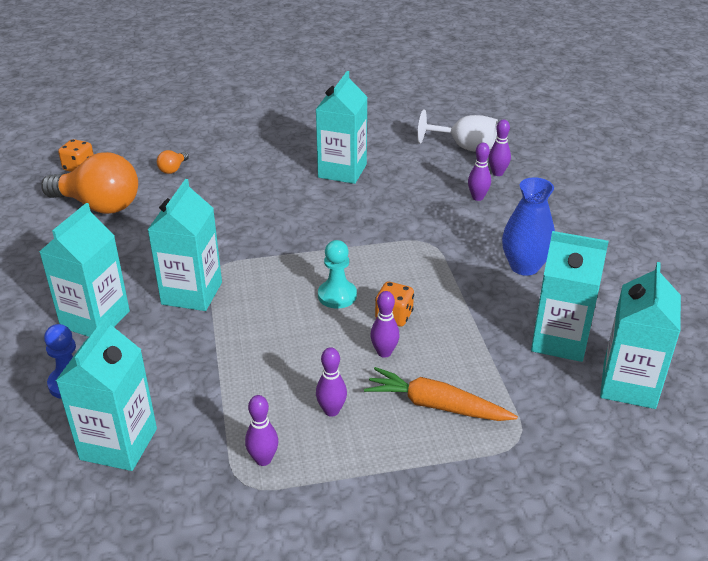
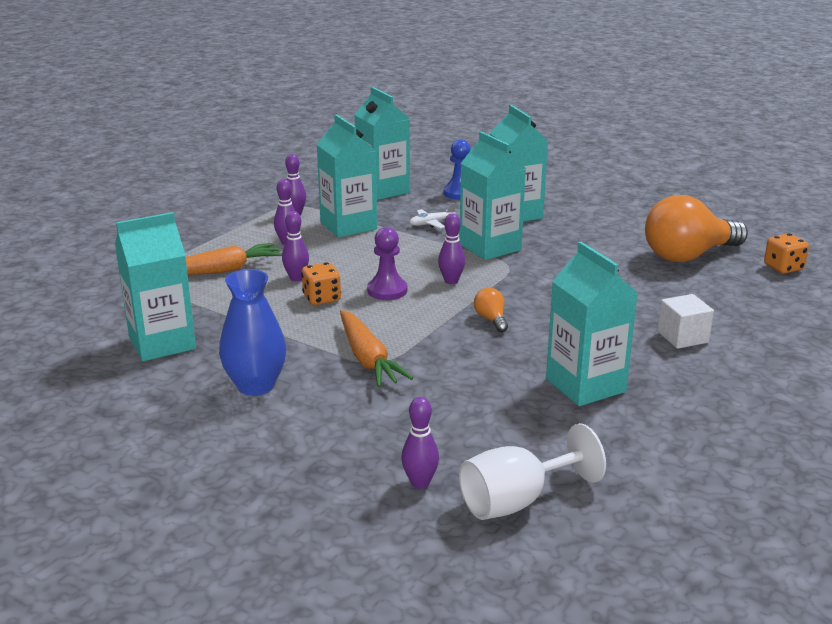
camera: 135 degrees right, 10 degrees down
(173, 169) = (721, 304): orange light bulb -> orange light bulb (491, 319)
(176, 353) = (431, 223): none -> white plane
(239, 165) = (682, 337): none -> white cube
(337, 296) = (387, 290): turquoise pawn -> purple pawn
(431, 247) = (368, 359): none -> orange carrot
(477, 197) = (397, 434): purple bowling pin -> purple bowling pin (451, 281)
(629, 385) = (76, 340): turquoise carton -> turquoise carton (348, 226)

